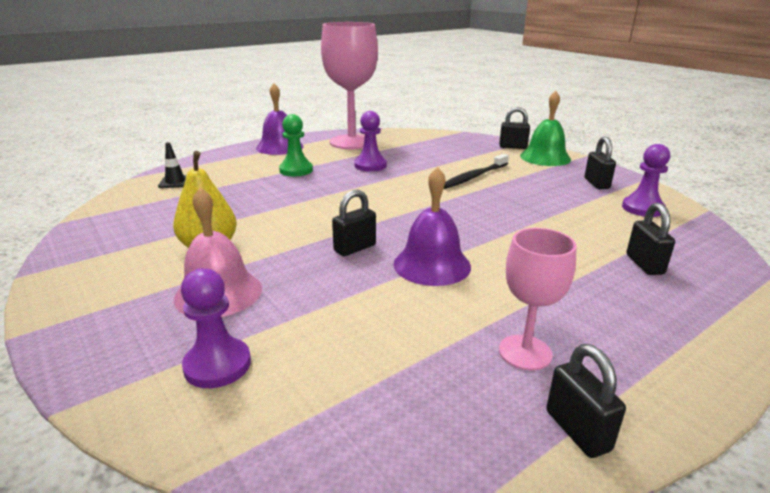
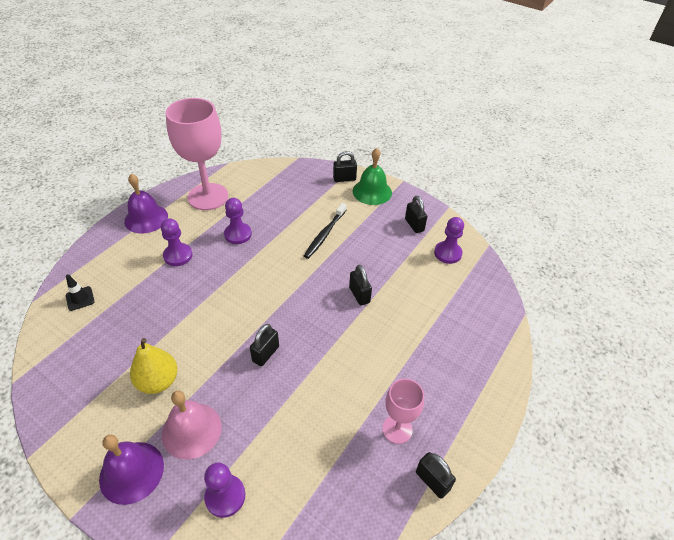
camera: 20 degrees left, 20 degrees up
(296, 170) = (178, 255): green pawn -> purple pawn
(432, 265) = (323, 359): purple bell -> purple bell (131, 472)
(644, 264) = (453, 322): black padlock -> black padlock (359, 295)

